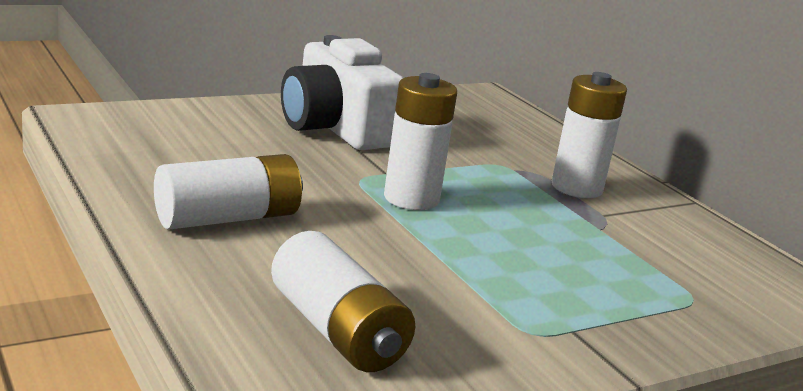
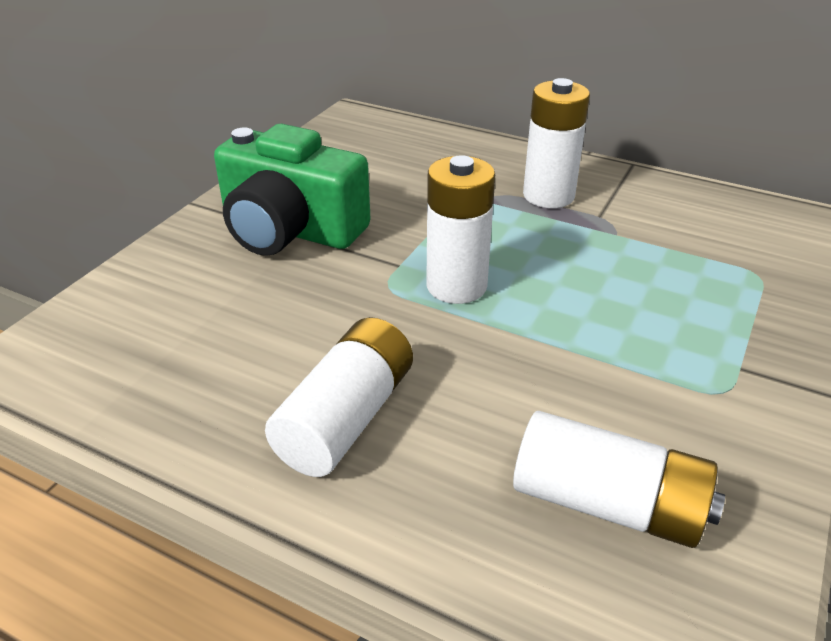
camera: 30 degrees left, 15 degrees up
(336, 128) = (290, 230): white camera -> green camera

